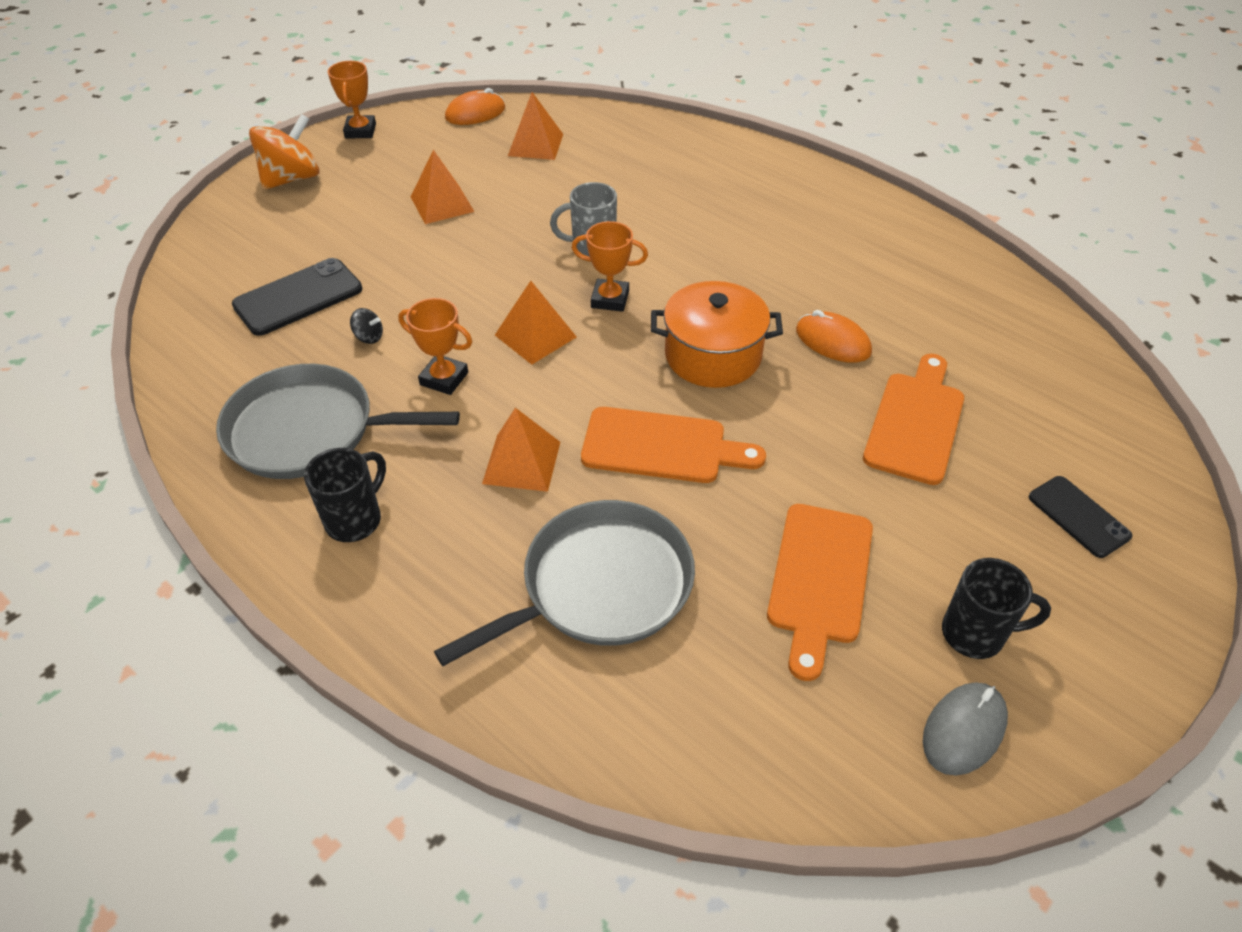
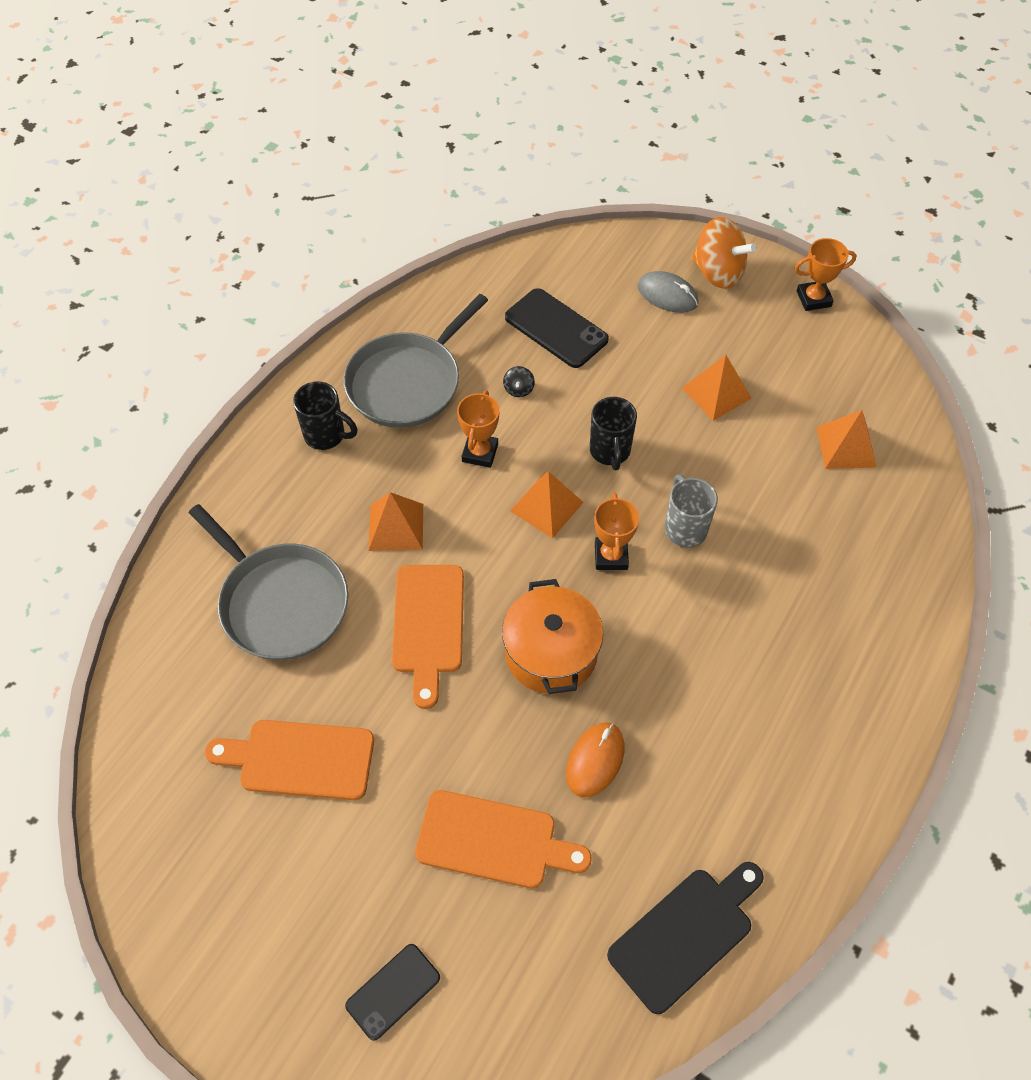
camera: 80 degrees right, 10 degrees up
(309, 430) = (408, 382): grey pan -> grey pan turned 135 degrees counterclockwise
(475, 113) = (884, 382): orange mouse -> none
(964, 730) = (168, 870): grey mouse -> grey mouse (667, 295)
(975, 634) = (255, 884): black mug -> black mug (610, 451)
(996, 311) = (685, 934): none -> black cutting board

